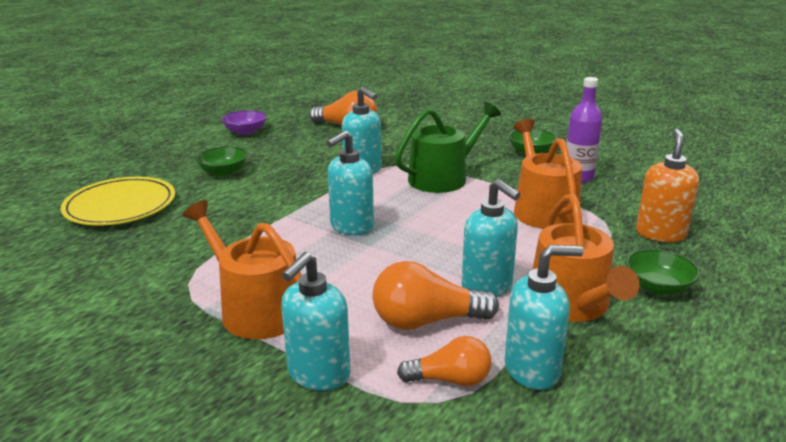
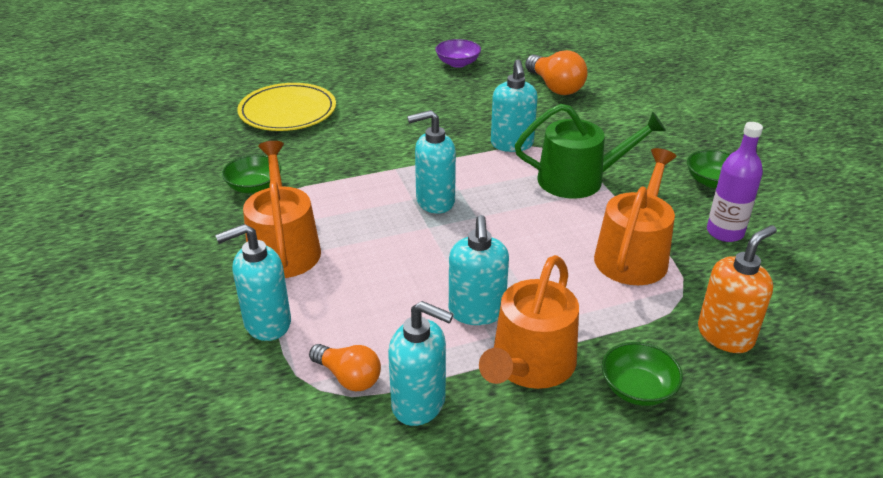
camera: 35 degrees right, 10 degrees up
(223, 172) = (394, 103): green bowl -> green bowl (254, 187)
(426, 321) = (390, 319): orange light bulb -> none

